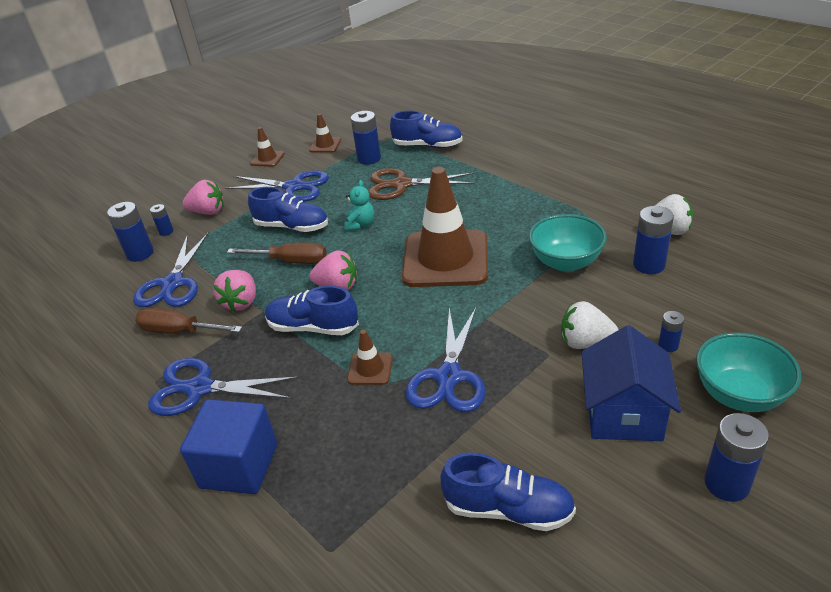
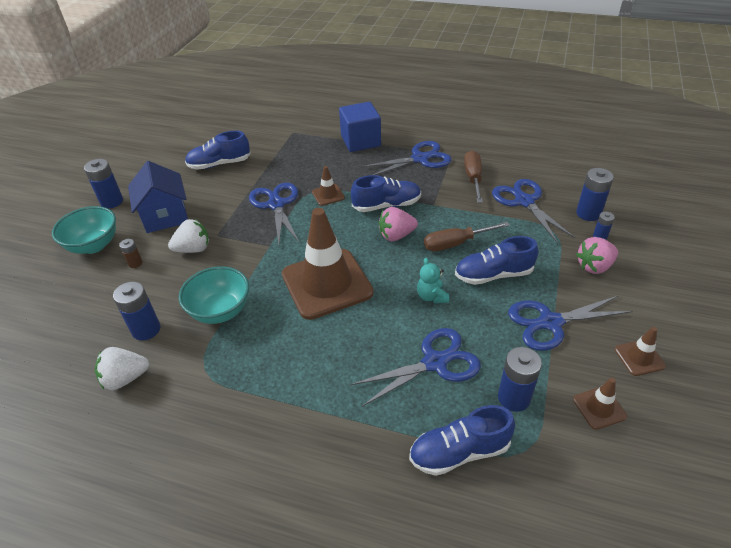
camera: 150 degrees right, 5 degrees up
(180, 331) = (473, 178): brown screwdriver -> brown screwdriver turned 75 degrees counterclockwise
(241, 302) = (455, 205): pink strawberry -> none
(401, 185) = (435, 362): brown scissors -> blue scissors
(668, 345) = (135, 263): blue battery -> brown battery

